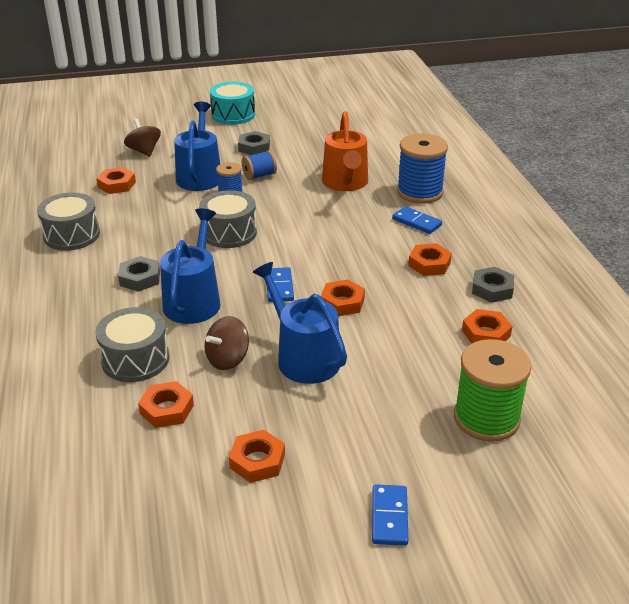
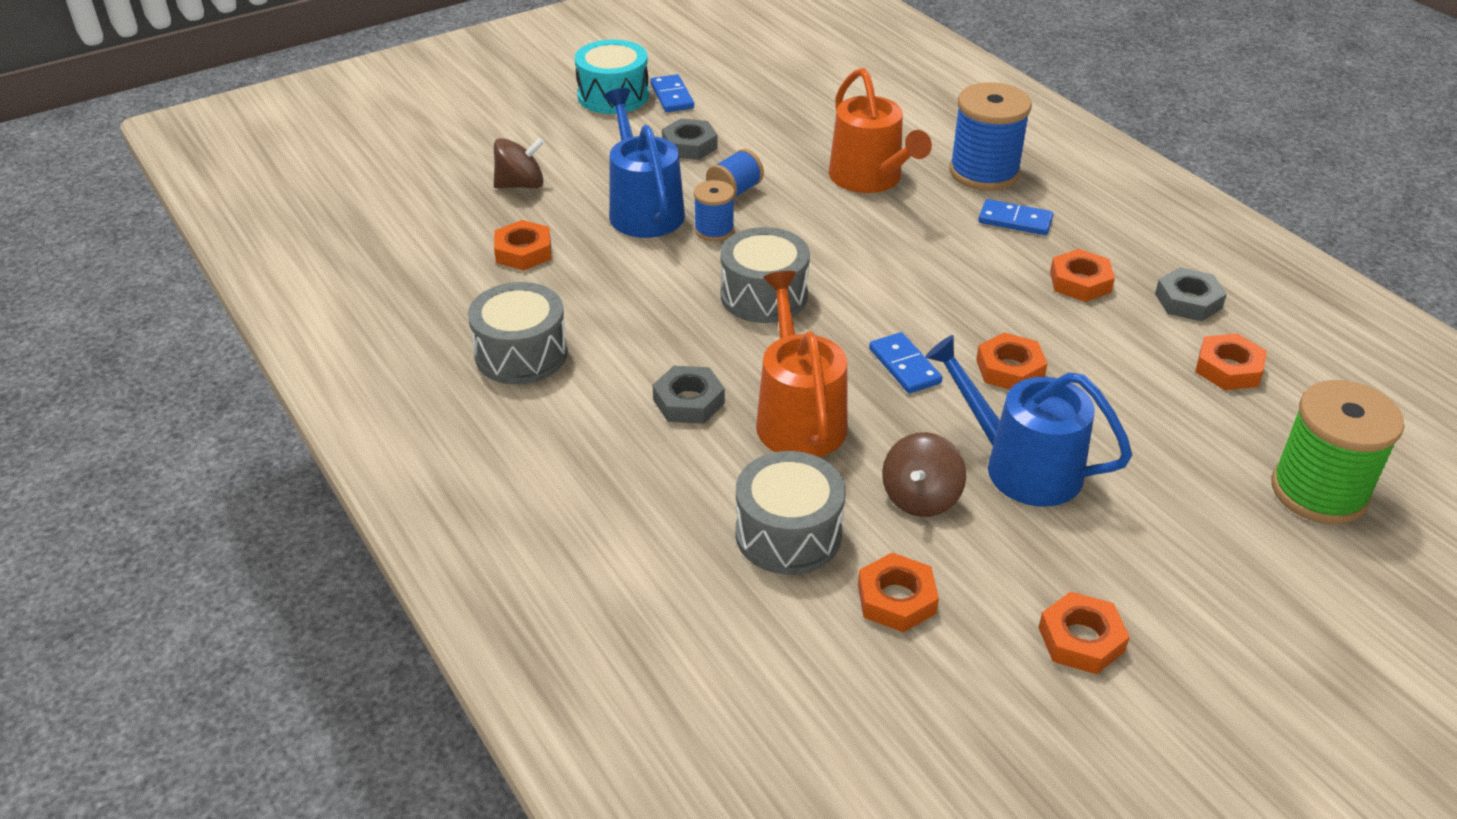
camera: 20 degrees left, 5 degrees up
(144, 151) = (521, 185): brown spinning top -> brown spinning top turned 120 degrees clockwise
(194, 300) = (798, 417): blue watering can -> orange watering can
(389, 517) = (1306, 666): blue domino -> blue domino (672, 96)

